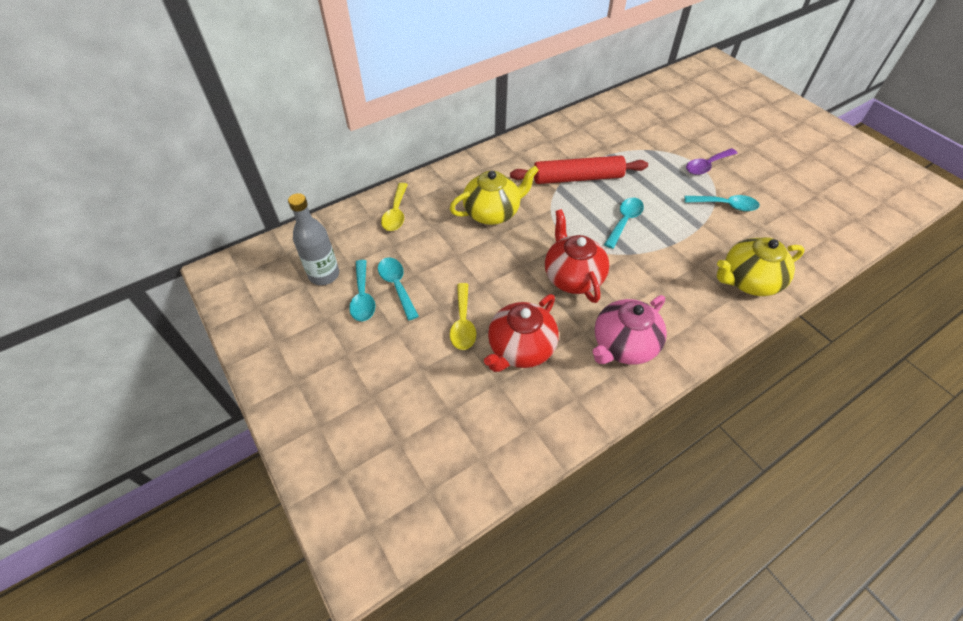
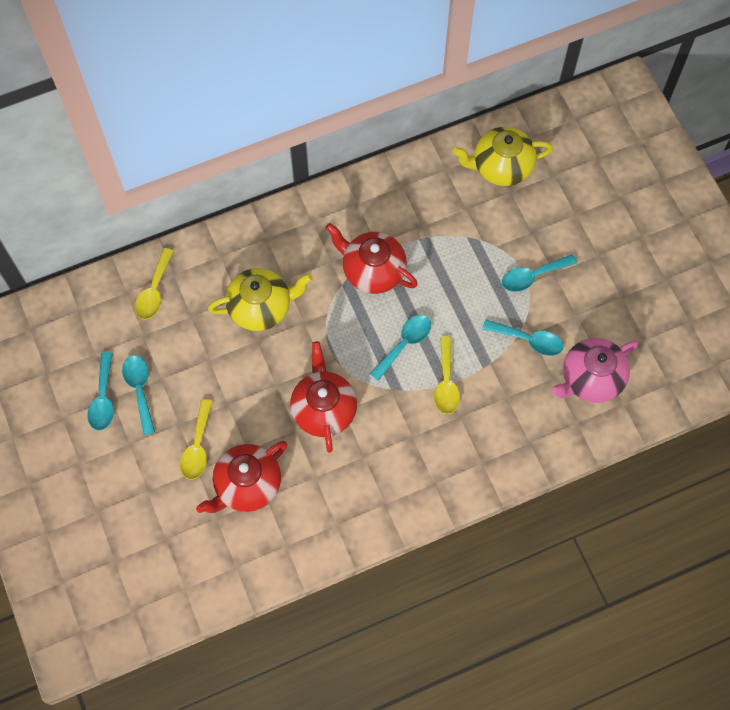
camera: 10 degrees right, 15 degrees up
(324, 275) = (67, 363): grey bottle -> none
(577, 178) = (372, 271): red rolling pin -> red teapot
(623, 345) = (349, 499): pink teapot -> pink teapot (590, 379)
(672, 243) = (446, 383): none -> yellow spoon
(706, 166) = (532, 276): purple spoon -> turquoise spoon
(748, 281) = (507, 445): yellow teapot -> yellow teapot (501, 167)

